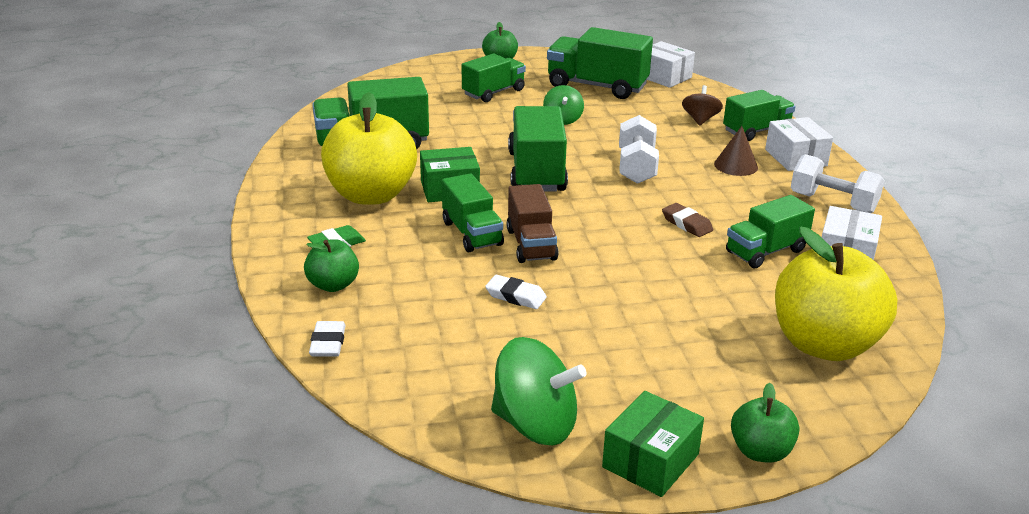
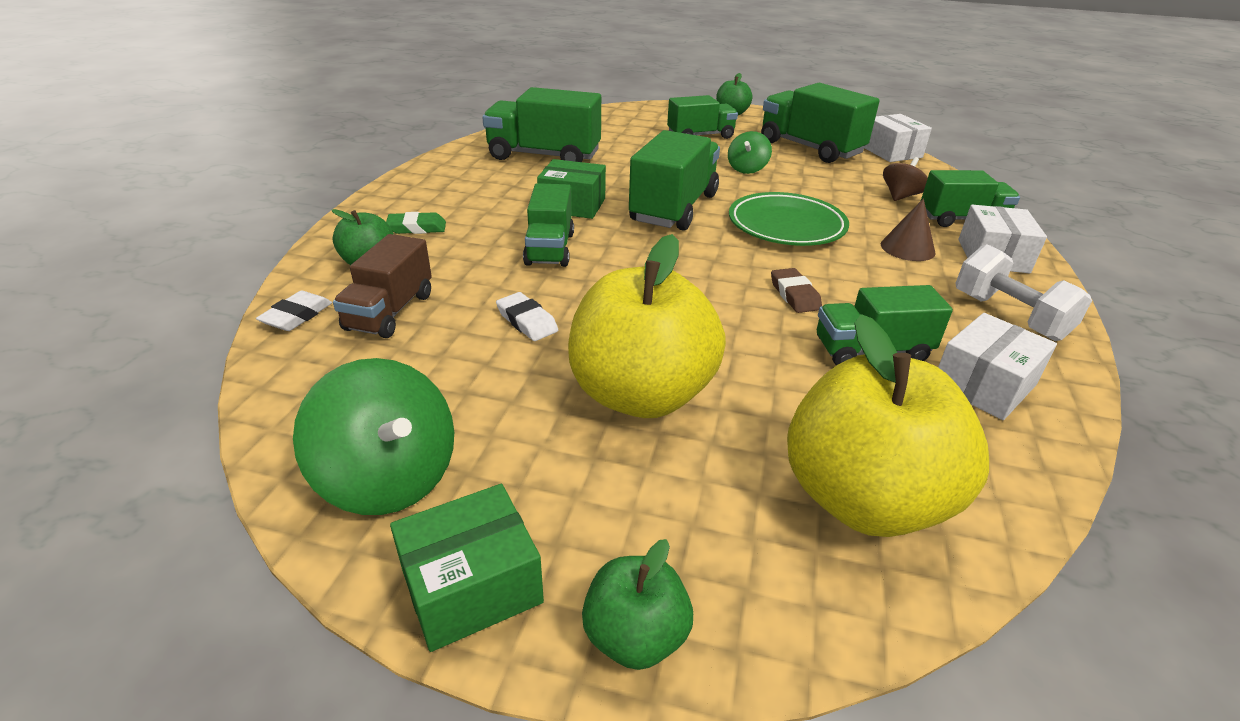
camera: 25 degrees right, 5 degrees up
(371, 195) = (495, 195): yellow apple -> yellow apple (641, 395)
(531, 244) = (598, 274): brown truck -> brown truck (390, 312)
(636, 167) = (786, 226): white dumbbell -> green plate

